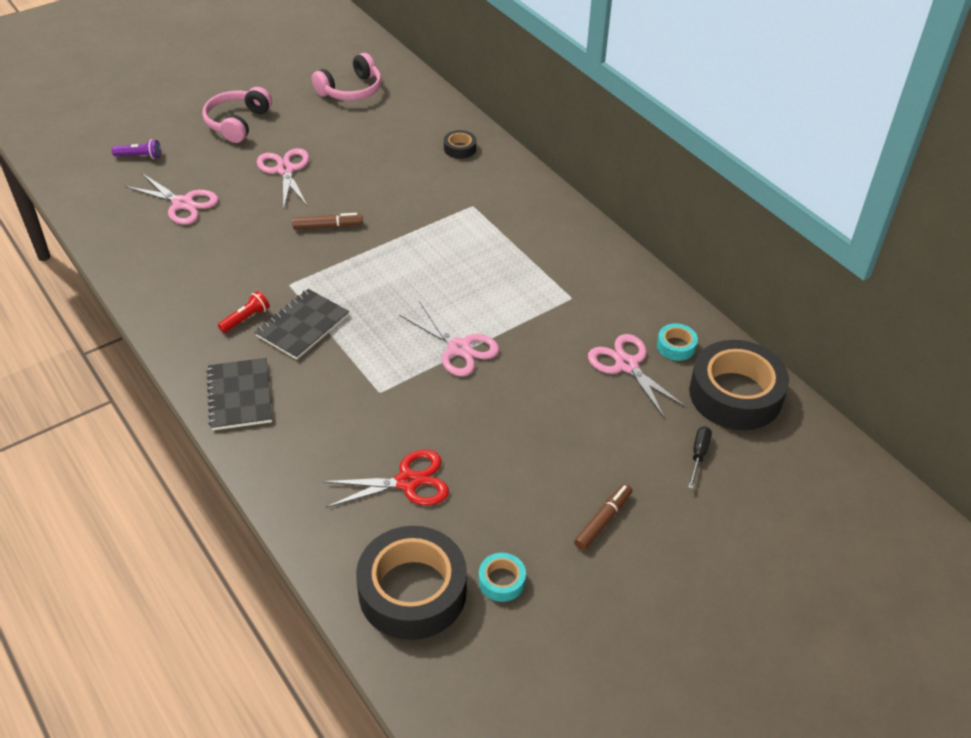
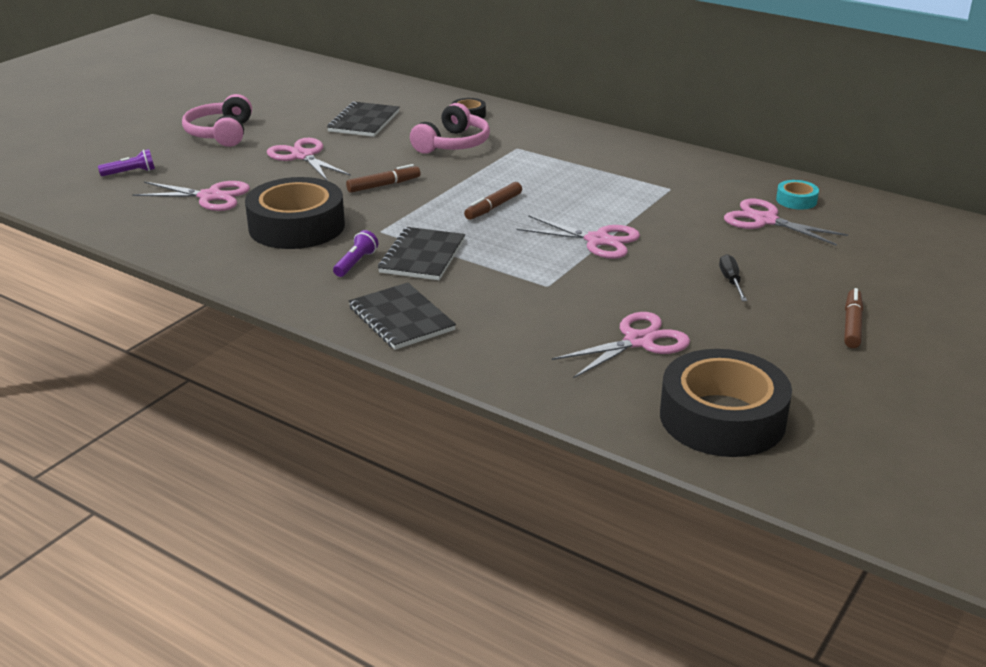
camera: 20 degrees left, 15 degrees down
(246, 318) = (356, 263): red flashlight -> purple flashlight
(351, 90) = (322, 95): pink headphones -> pink headphones (452, 144)
(364, 136) = (364, 122): none -> black notebook
(400, 280) = (493, 207): none -> brown marker
(407, 482) = (638, 341): red scissors -> pink scissors
(501, 581) = (802, 388): turquoise tape -> none
(698, 455) = (890, 263): black screwdriver -> black screwdriver (731, 281)
(735, 394) = (879, 219): black tape -> black tape (297, 226)

